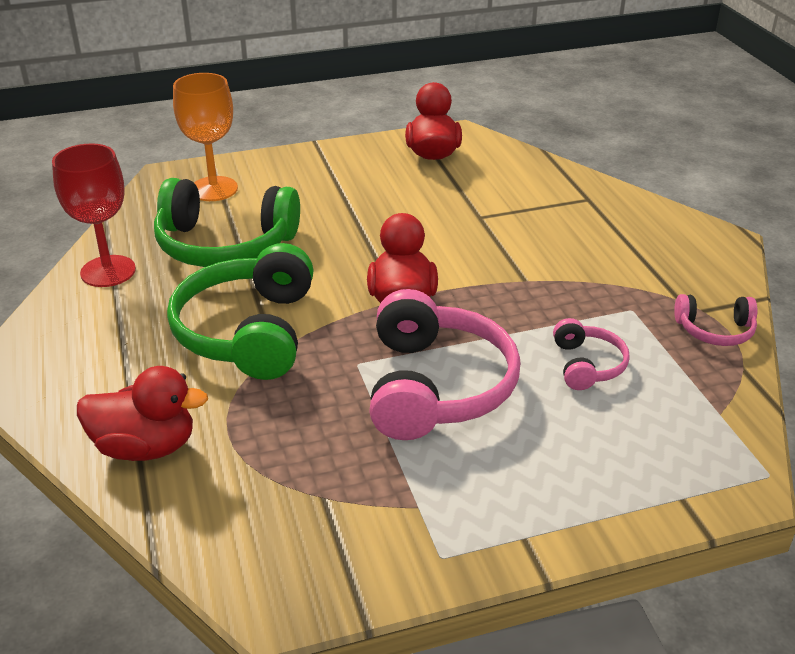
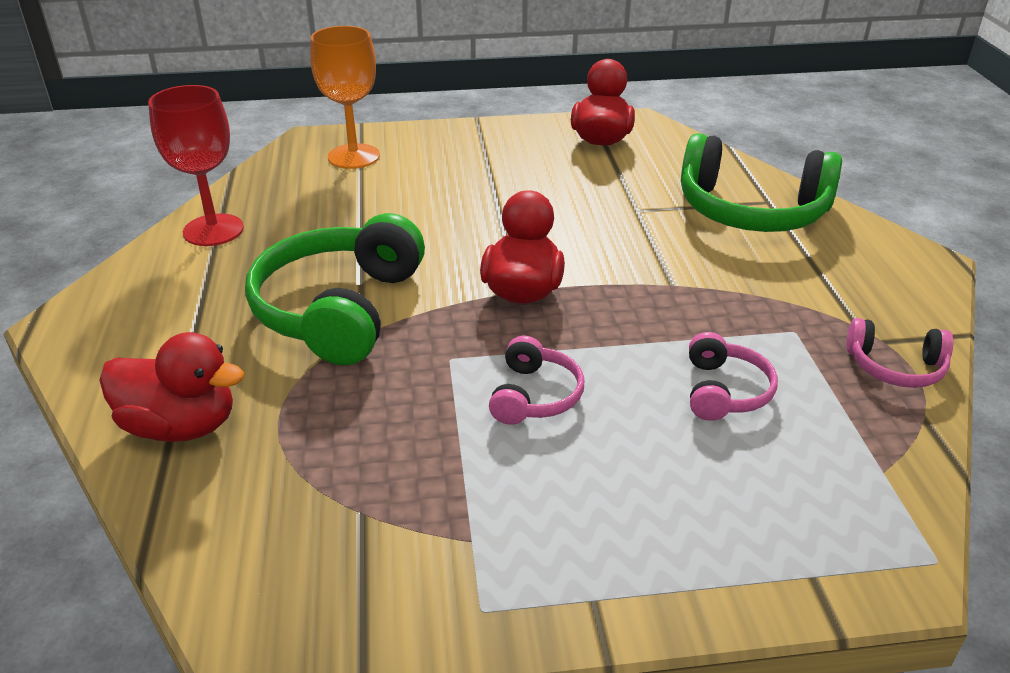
camera: 10 degrees right, 0 degrees up
(225, 245) = (345, 214): green headphones -> green headphones (751, 211)
(437, 386) = (535, 395): pink headphones -> pink headphones, size x0.50

